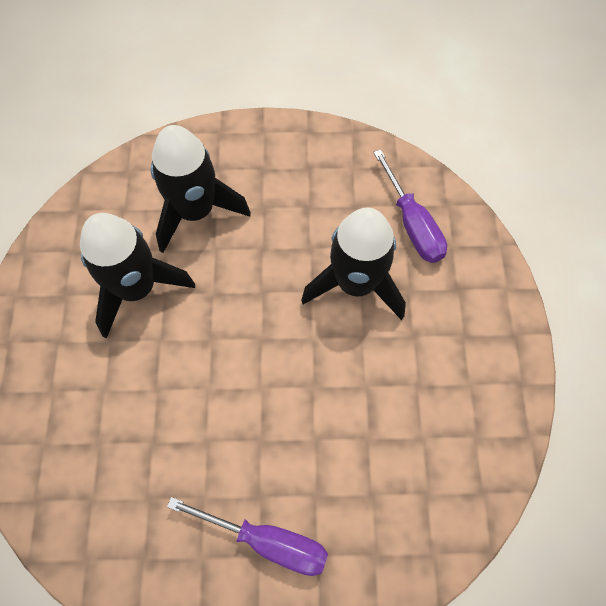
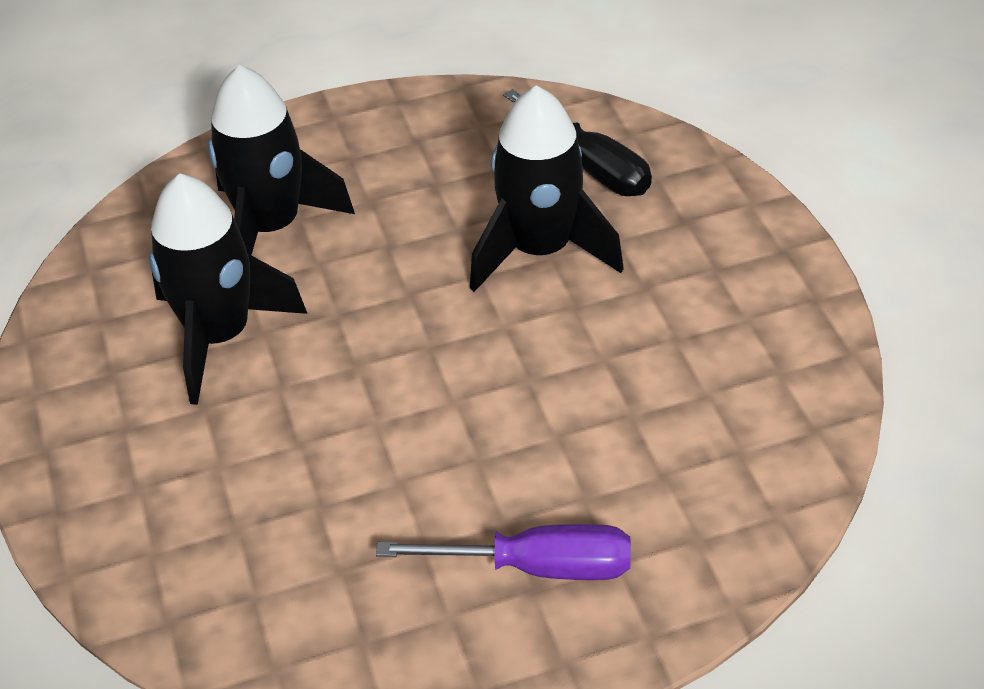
camera: 15 degrees left, 20 degrees down
(412, 224) = (591, 166): purple screwdriver -> black screwdriver

